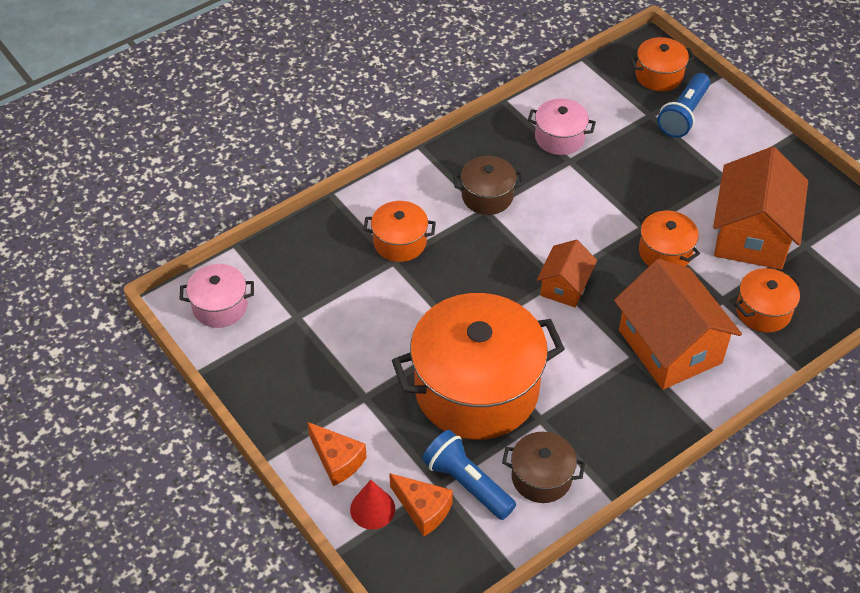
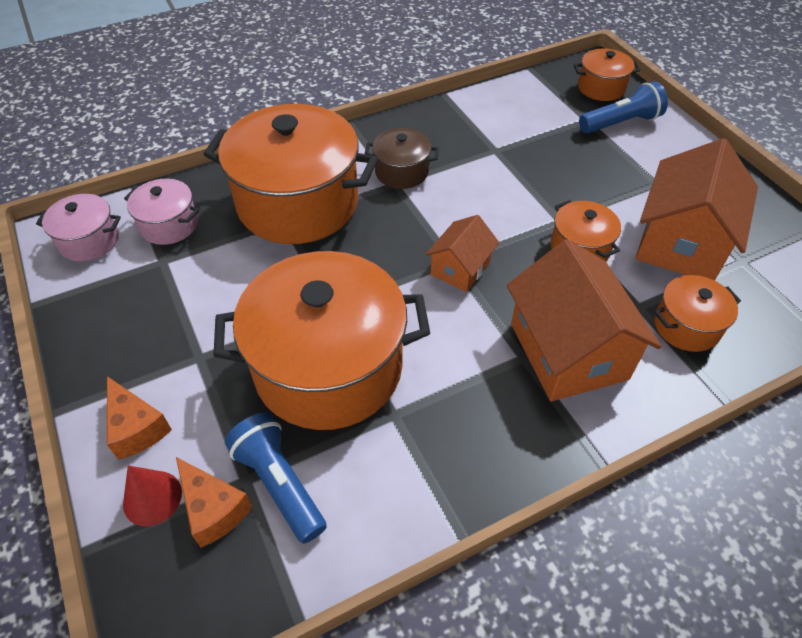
camera: 10 degrees right, 0 degrees up
(400, 242) = (298, 203): orange pot -> orange pot, size x2.15
(541, 477) = (374, 491): brown pot -> none
(559, 138) = (489, 129): pink pot -> pink pot (169, 225)
(683, 115) = (621, 123): blue flashlight -> blue flashlight turned 150 degrees counterclockwise

